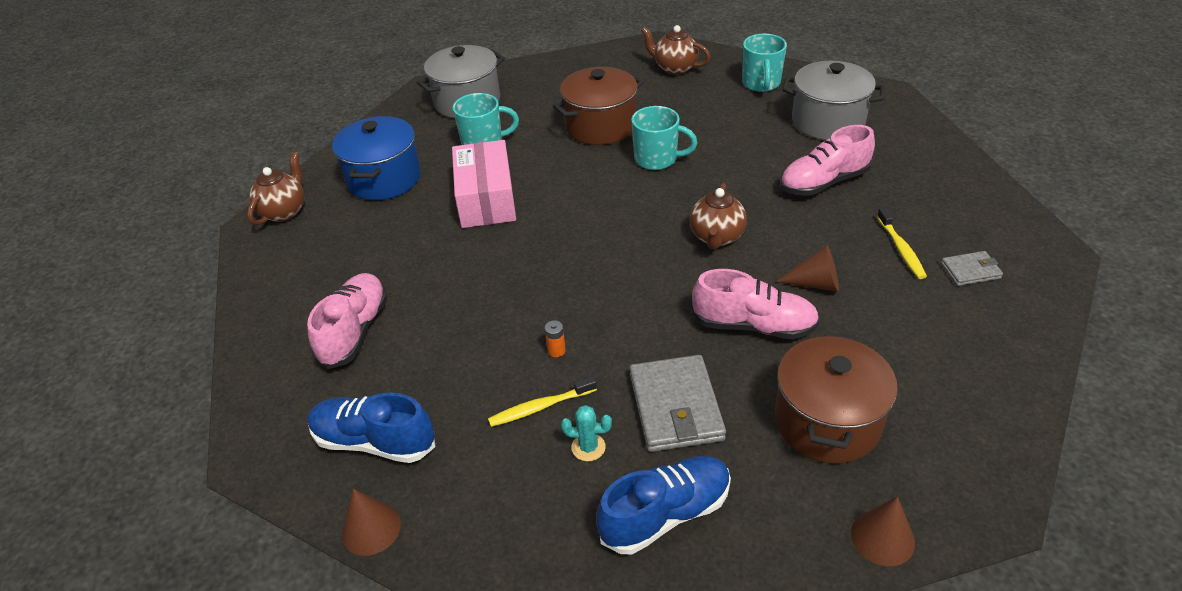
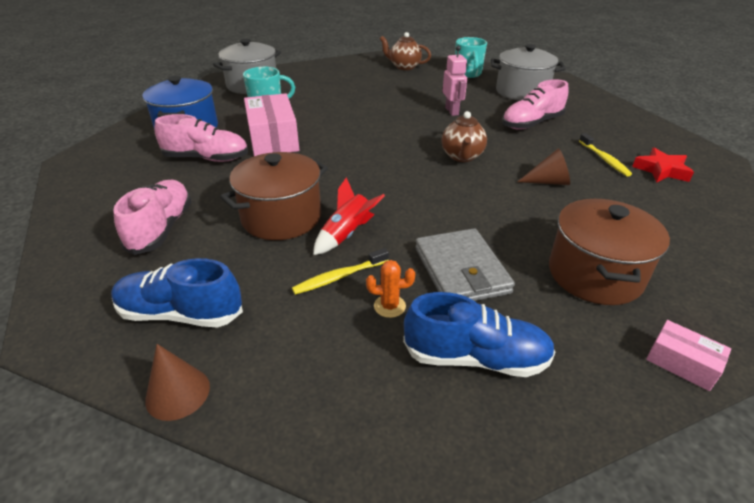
camera: 10 degrees left, 5 degrees down
(284, 211) = (100, 150): brown teapot -> none
(556, 350) = (347, 234): orange battery -> red rocket
(588, 447) = (389, 306): turquoise cactus -> orange cactus
(600, 126) = (357, 97): brown pot -> brown pot (281, 217)
(657, 159) = (404, 113): turquoise mug -> none
(665, 514) = (475, 358): blue shoe -> blue shoe turned 45 degrees clockwise
(722, 156) = (452, 111): none -> pink robot
(754, 325) = (509, 210): pink shoe -> pink shoe (206, 158)
(882, 537) = (681, 363): brown cone -> pink box
(970, 271) = (661, 170): grey wallet -> red star

